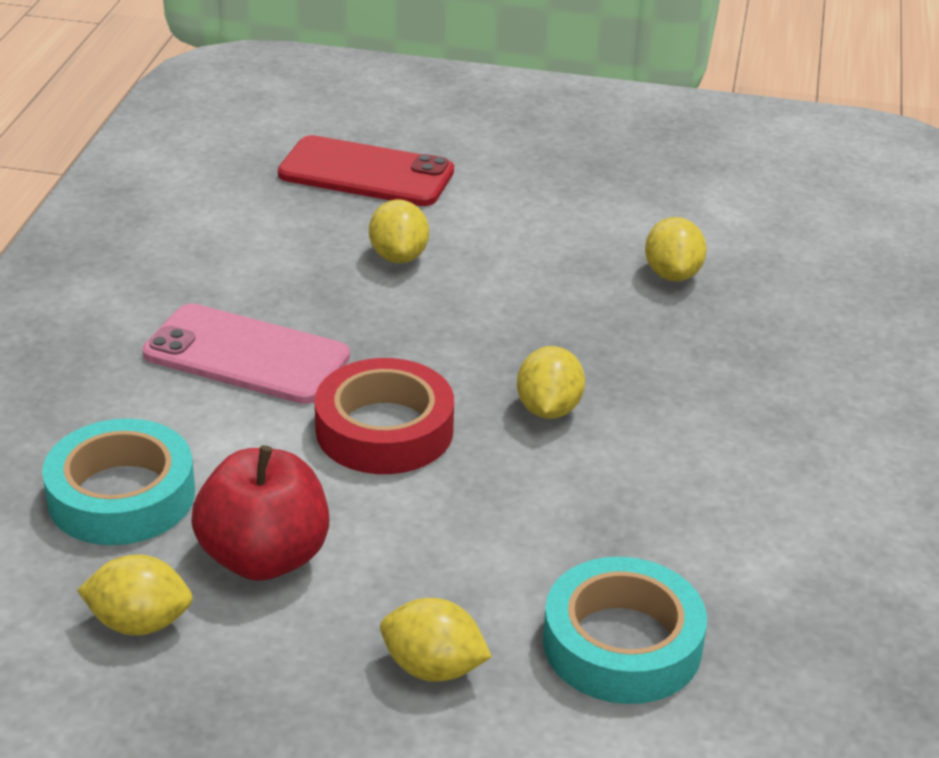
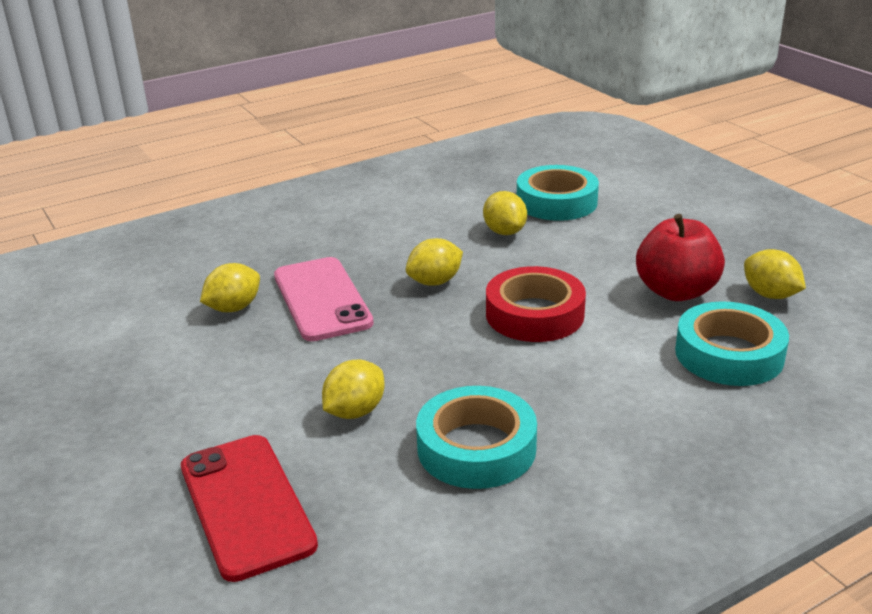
camera: 130 degrees left, 5 degrees down
(247, 355) = (557, 397): pink phone -> pink phone (321, 299)
(261, 282) = (476, 448): none -> turquoise tape
(433, 668) = (645, 226): yellow lemon -> yellow lemon (504, 232)

